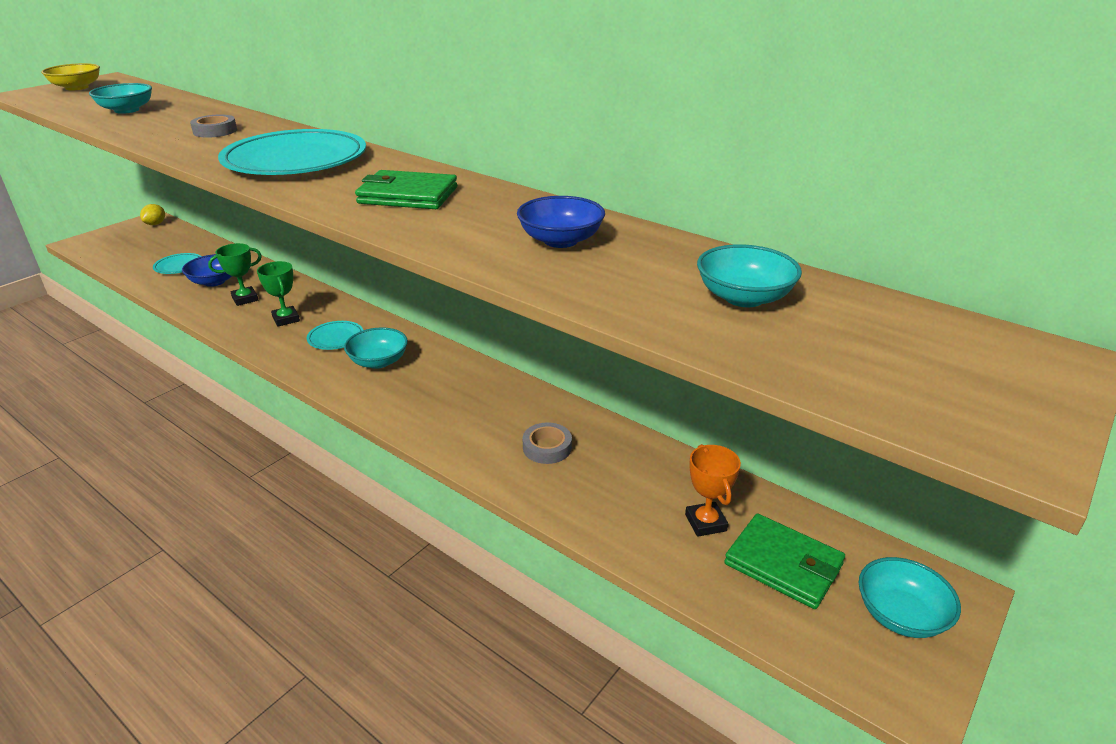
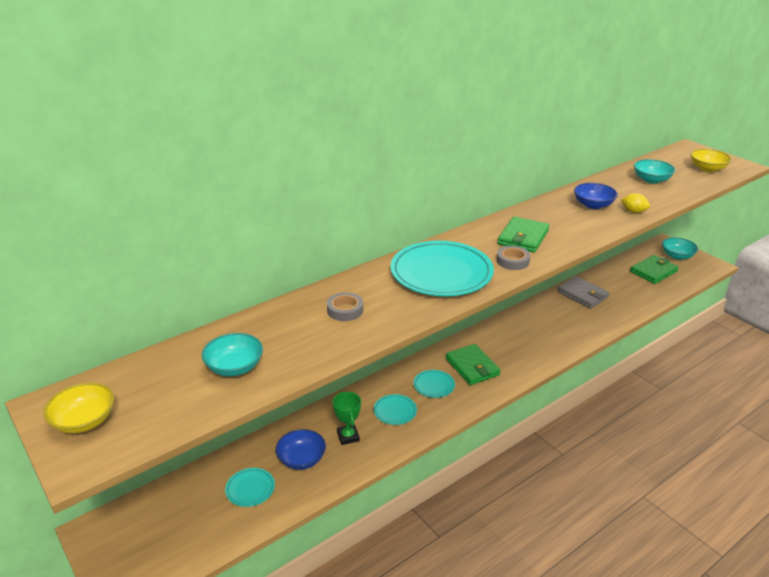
camera: 75 degrees left, 0 degrees up
(155, 224) = (108, 524): yellow lemon -> yellow lemon (633, 212)
(286, 319) = (395, 411): green trophy -> turquoise plate
(378, 361) = (472, 367): turquoise bowl -> green wallet
(547, 447) = (573, 315): grey tape -> grey tape (512, 261)
(622, 457) = (582, 294): none -> grey wallet
(705, 523) = (629, 283): orange trophy -> none
(910, 379) = (707, 168): none -> yellow bowl

